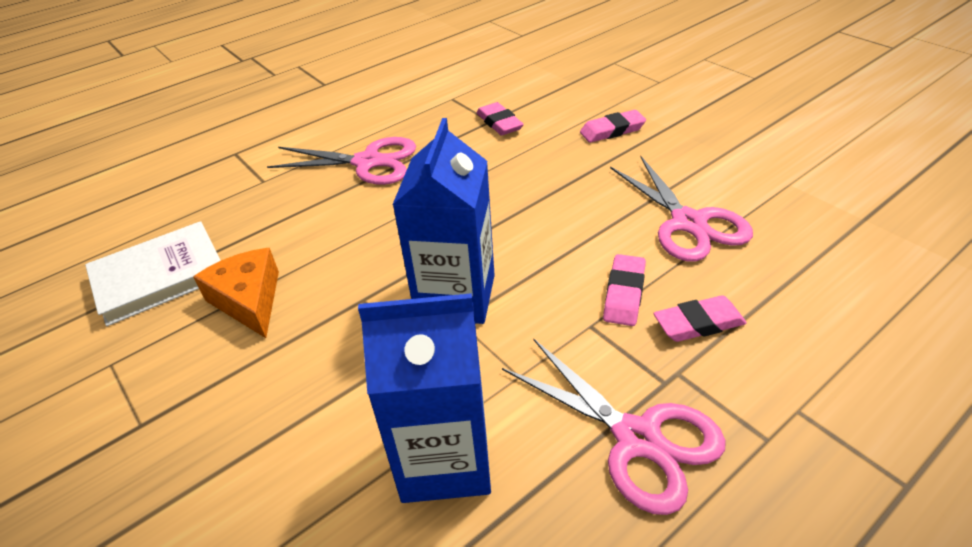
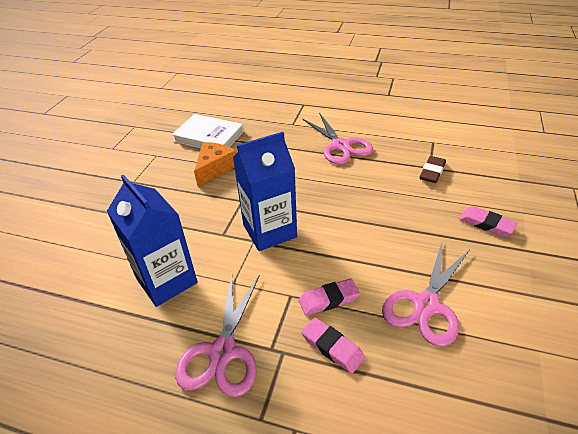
camera: 55 degrees right, 0 degrees up
(499, 123) = (432, 172): pink eraser -> brown eraser

